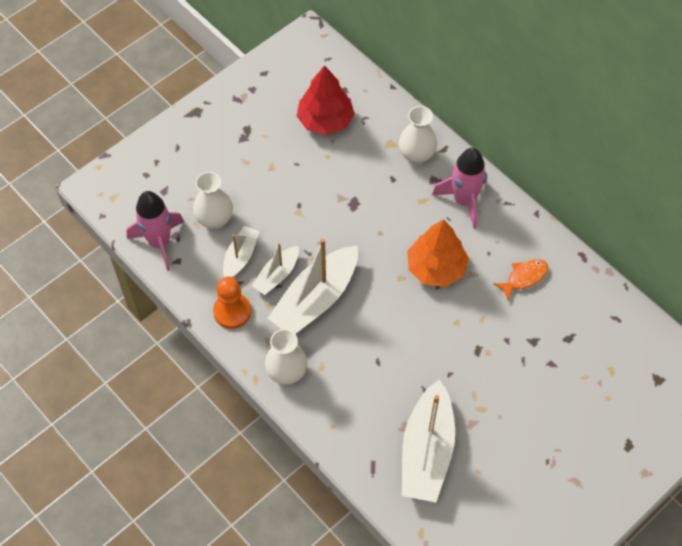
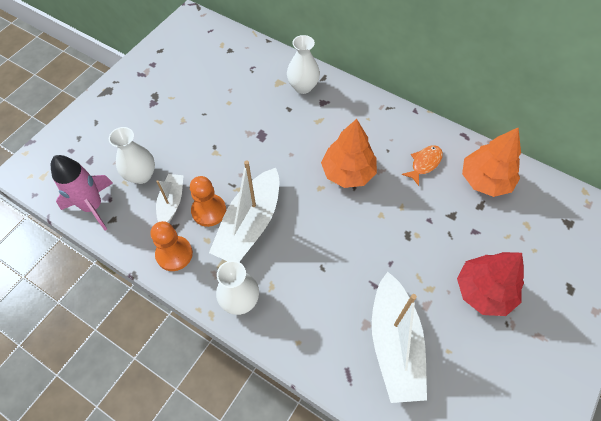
camera: 15 degrees left, 0 degrees up
(277, 275) = (209, 211): white boat -> orange pawn
(325, 120) = (220, 75): red tree -> red tree (484, 291)
(464, 201) = (353, 113): pink rocket -> none
(585, 312) = (485, 180): none -> orange tree

